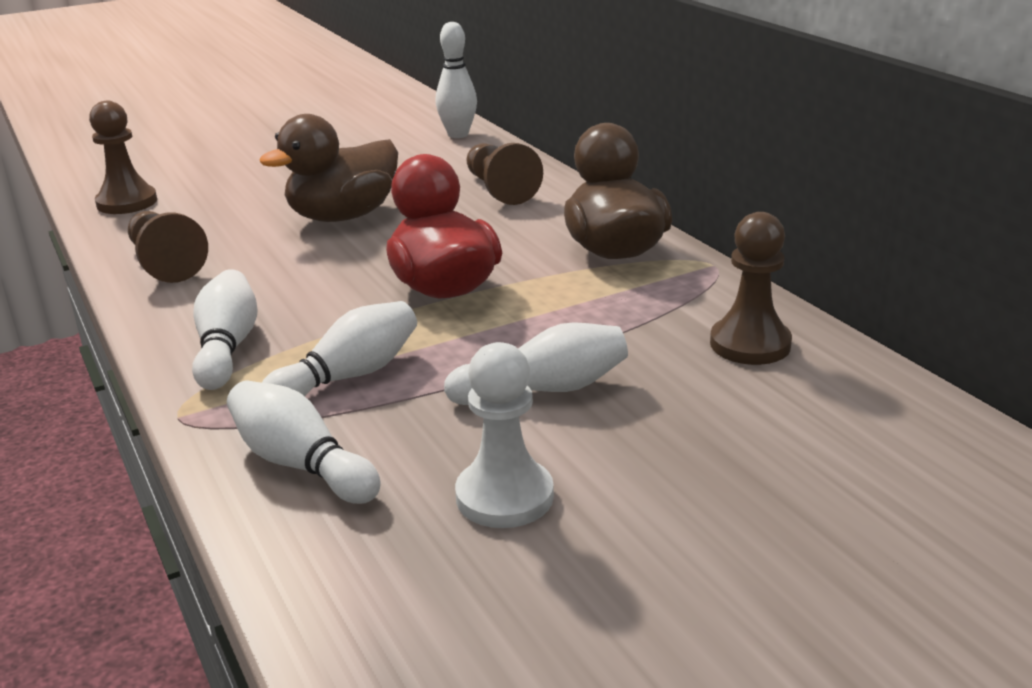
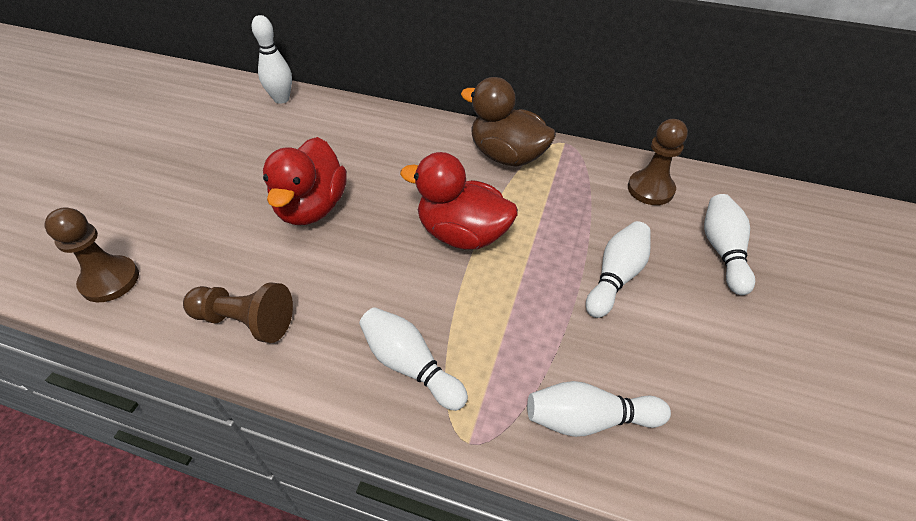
camera: 45 degrees left, 20 degrees up
(343, 216) = (312, 208): brown duck -> red duck
(348, 377) = (514, 337): white bowling pin -> white bowling pin (722, 251)
(500, 190) = (378, 137): brown pawn -> none
(504, 496) = (700, 361): white pawn -> none

